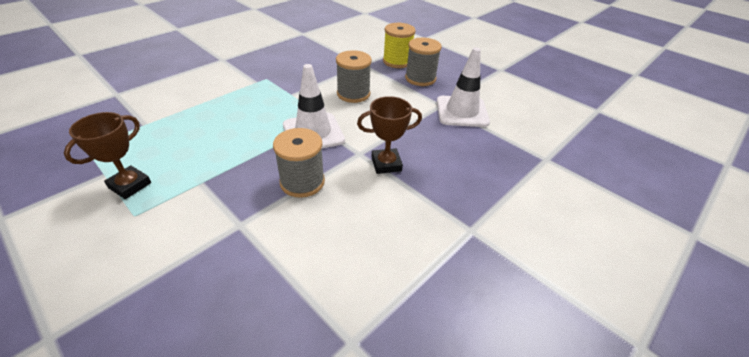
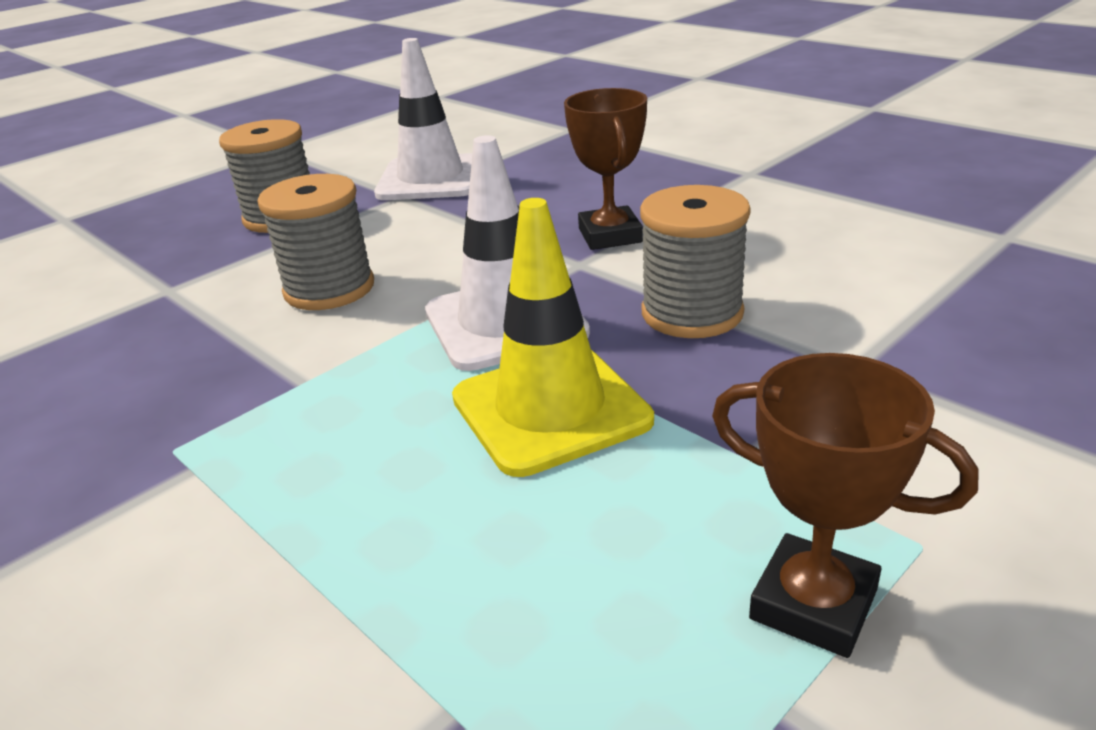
camera: 85 degrees left, 10 degrees down
(251, 141) = (550, 409): none -> yellow traffic cone
(397, 61) = (179, 246): yellow spool -> none

